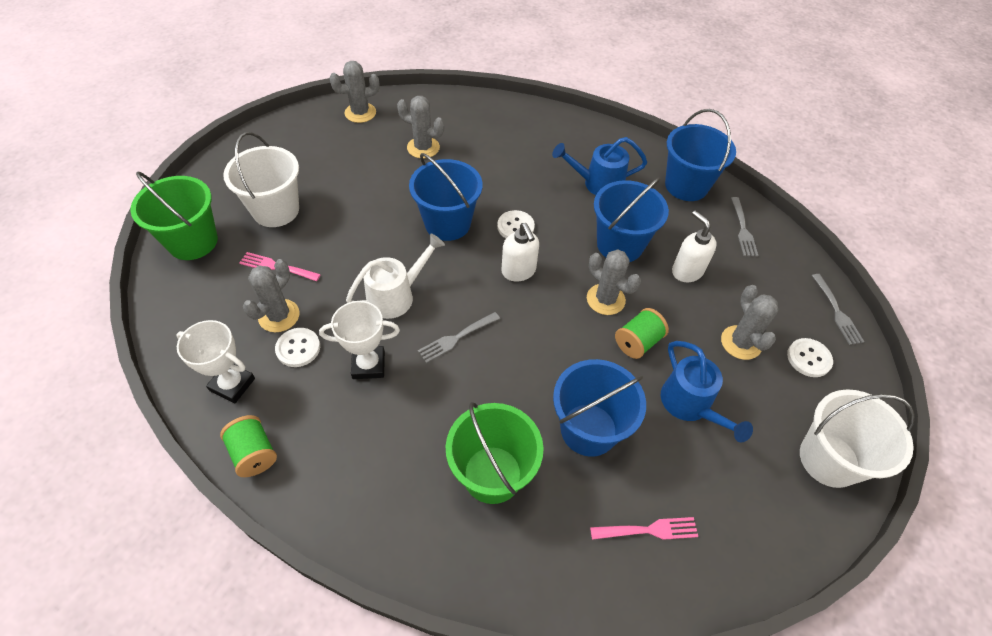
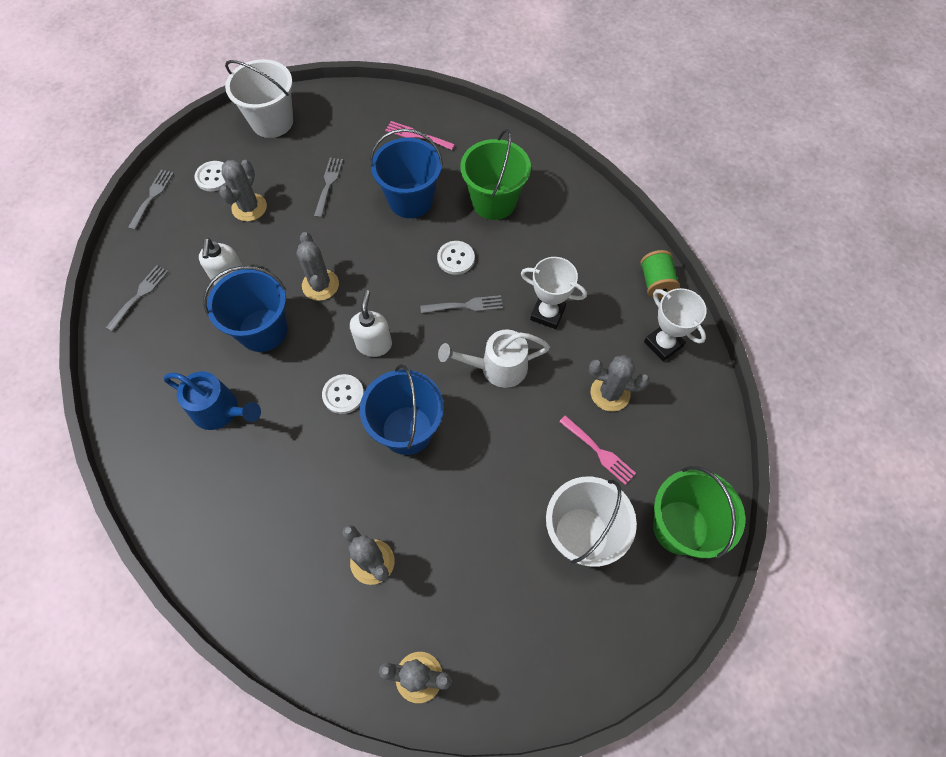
camera: 150 degrees left, 10 degrees up
(279, 316) = (610, 393): grey cactus -> grey cactus turned 45 degrees clockwise
(298, 348) = (601, 353): white button -> white button (456, 258)
(637, 342) = (325, 241): green spool -> none
(686, 185) = (137, 366): blue bucket -> none
(690, 406) = (328, 184): blue watering can -> grey fork

